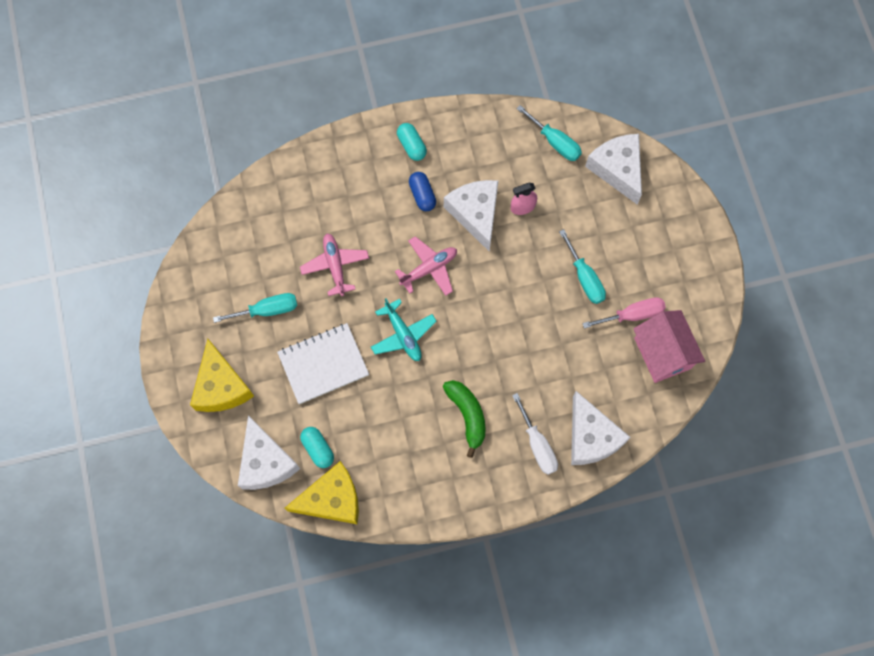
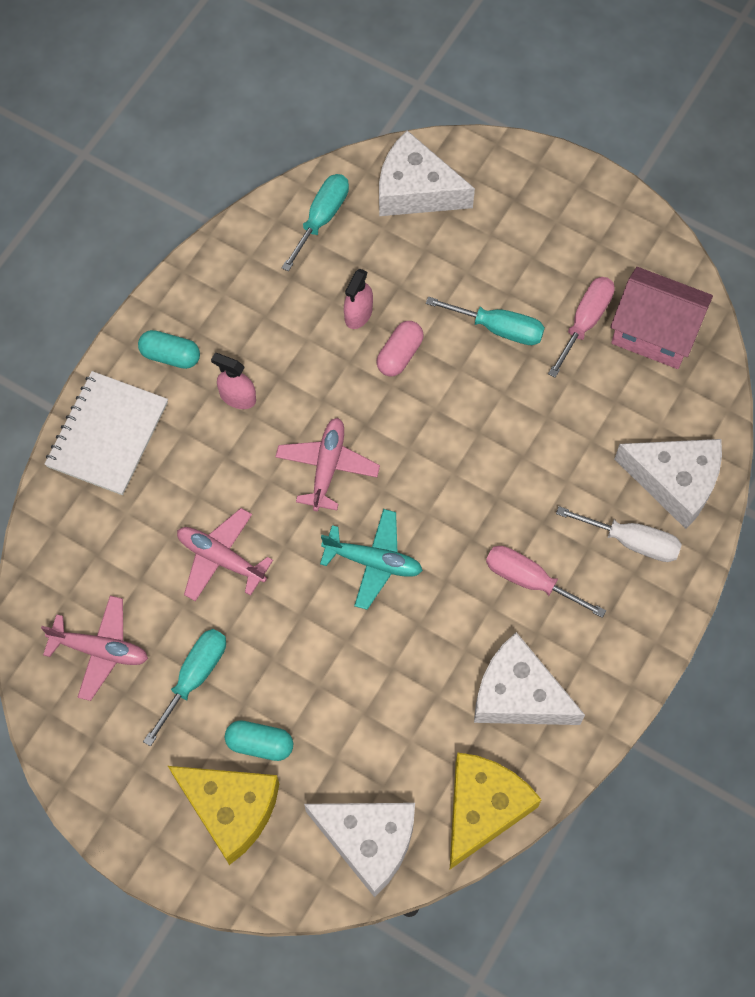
camera: 45 degrees left, 5 degrees down
(239, 257) = (100, 650): none -> pink plane
(318, 449) = (411, 770): turquoise capsule -> turquoise capsule (260, 744)
(323, 364) = (320, 675): white notebook -> white notebook (107, 434)
(422, 195) = (237, 397): blue capsule -> pink spray bottle
(467, 415) = (529, 580): green banana -> pink screwdriver
(475, 214) = (316, 365): white cheese -> white cheese (518, 694)
(521, 246) = (399, 355): none -> pink capsule
(555, 142) = (322, 218): turquoise screwdriver -> turquoise screwdriver turned 60 degrees counterclockwise

